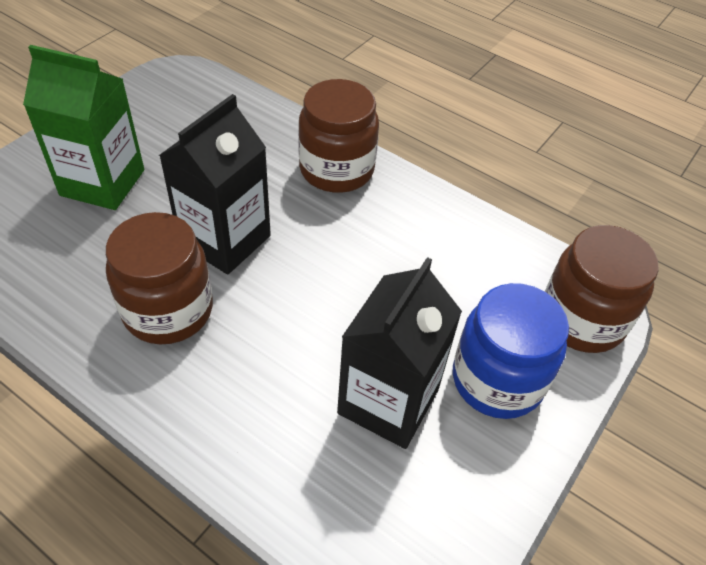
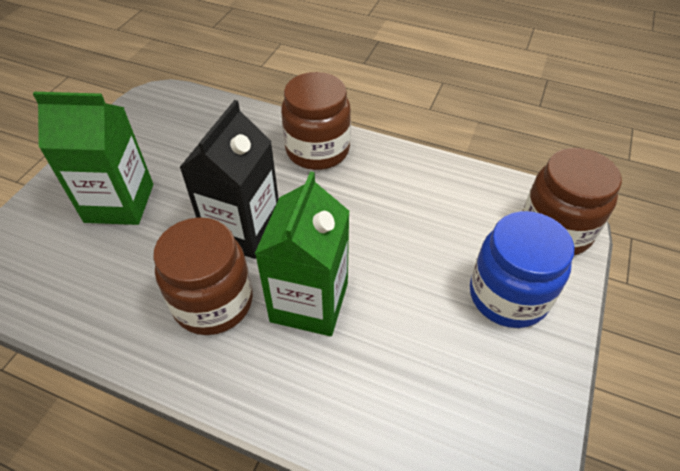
camera: 10 degrees left, 0 degrees up
(271, 334) = (309, 302): none -> green carton
(388, 401) = (427, 336): black carton -> none

